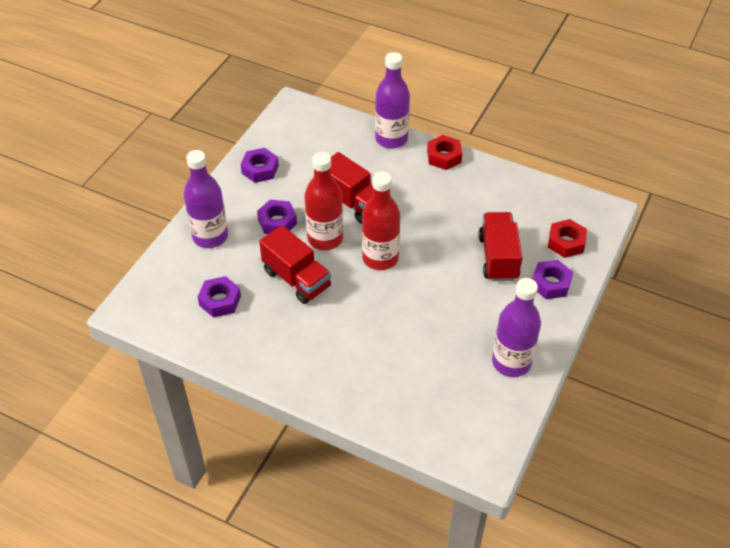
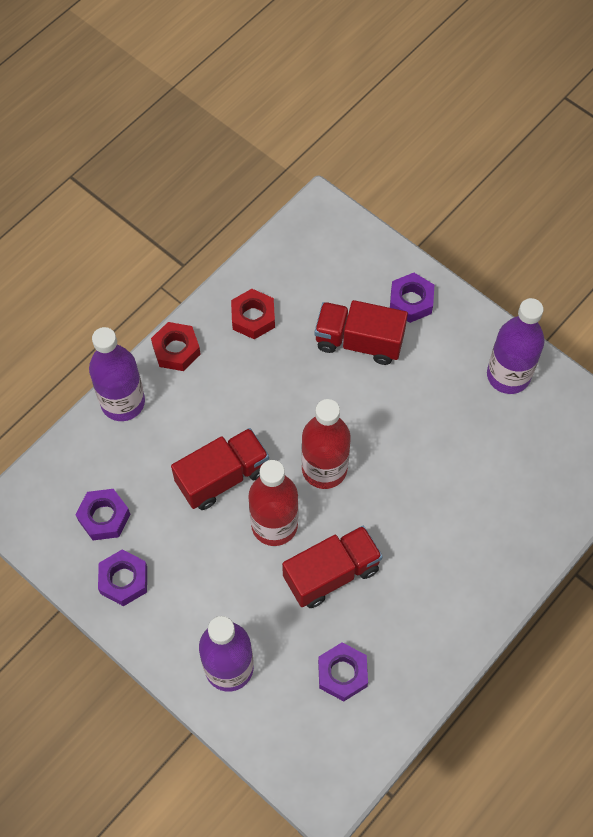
camera: 75 degrees left, 15 degrees up
(277, 222) = (228, 577): purple nut -> purple nut (104, 517)
(566, 242) = (356, 266): red nut -> red nut (253, 317)

